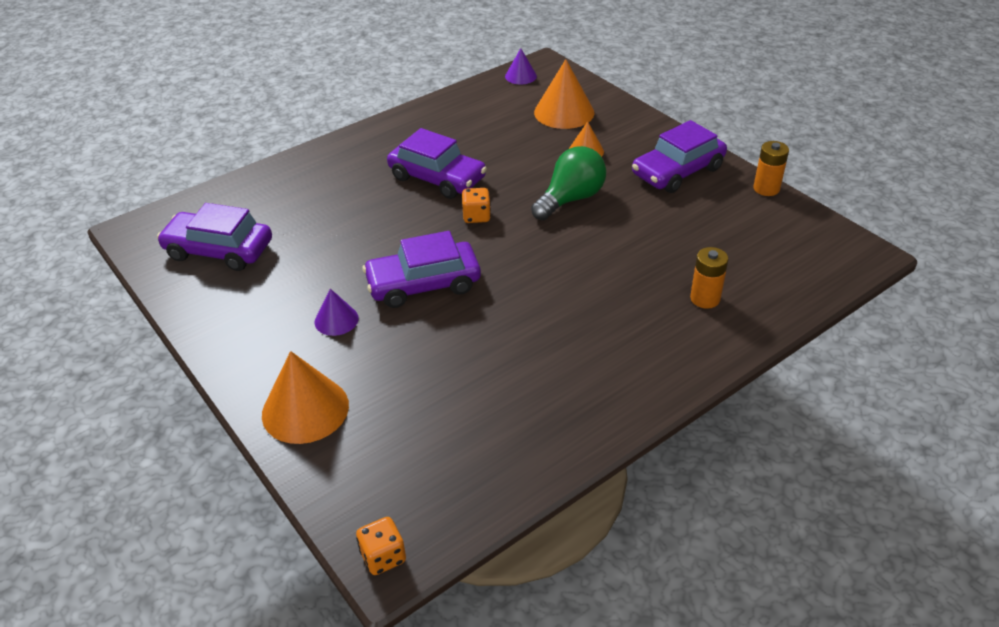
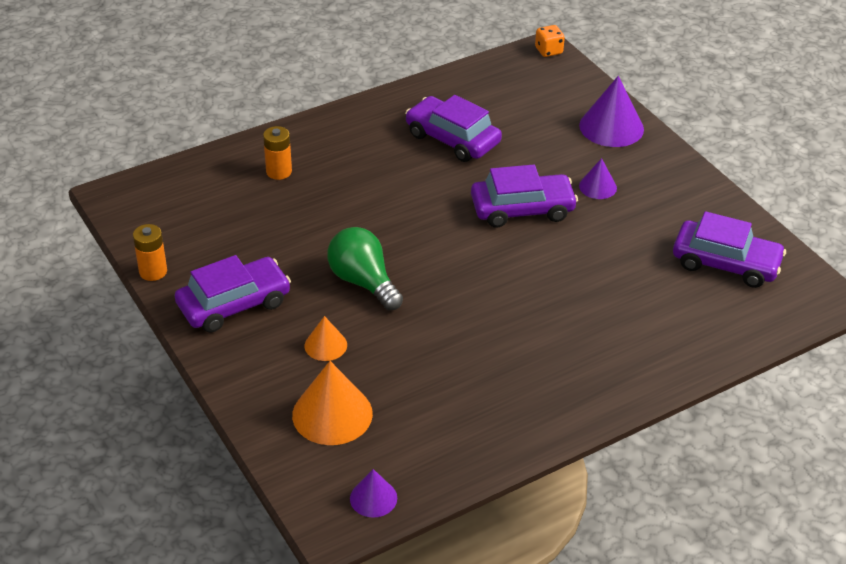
camera: 175 degrees left, 0 degrees up
(305, 409) = (611, 127): orange cone -> purple cone
(437, 178) = (505, 326): purple car -> purple car (452, 139)
(476, 216) = (466, 272): orange dice -> none
(570, 199) = (363, 282): green light bulb -> green light bulb turned 90 degrees clockwise

